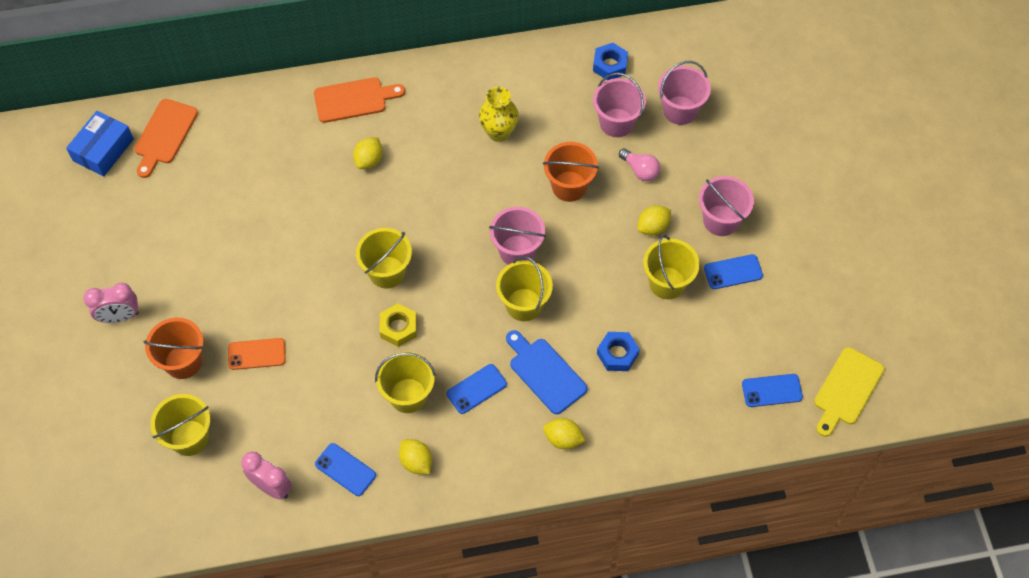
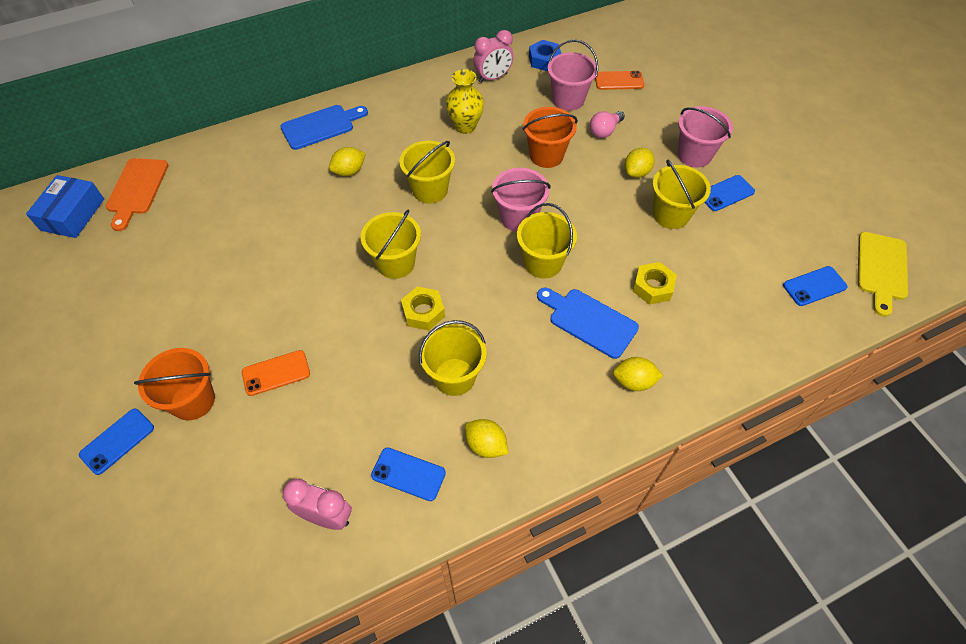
camera: 15 degrees left, 5 degrees down
(119, 316) = (111, 370): pink clock -> pink clock (493, 78)
(189, 438) = (215, 484): yellow bucket -> yellow bucket (430, 190)
(354, 99) = (321, 126): orange cutting board -> blue cutting board
(369, 160) = (349, 171): yellow lemon -> yellow lemon turned 45 degrees clockwise
(476, 389) = (525, 353): blue phone -> blue phone (117, 441)
(617, 354) = (653, 287): blue nut -> yellow nut
(640, 170) = (605, 131): pink light bulb -> pink light bulb turned 105 degrees clockwise
(680, 110) = (619, 81): pink bucket -> orange phone

